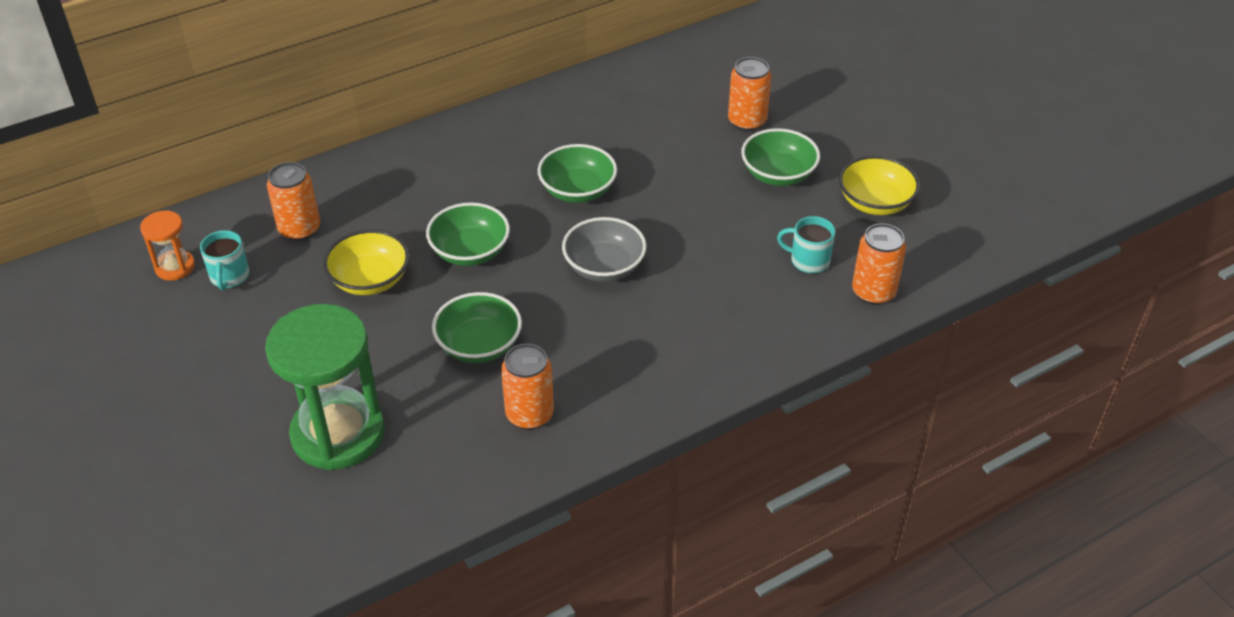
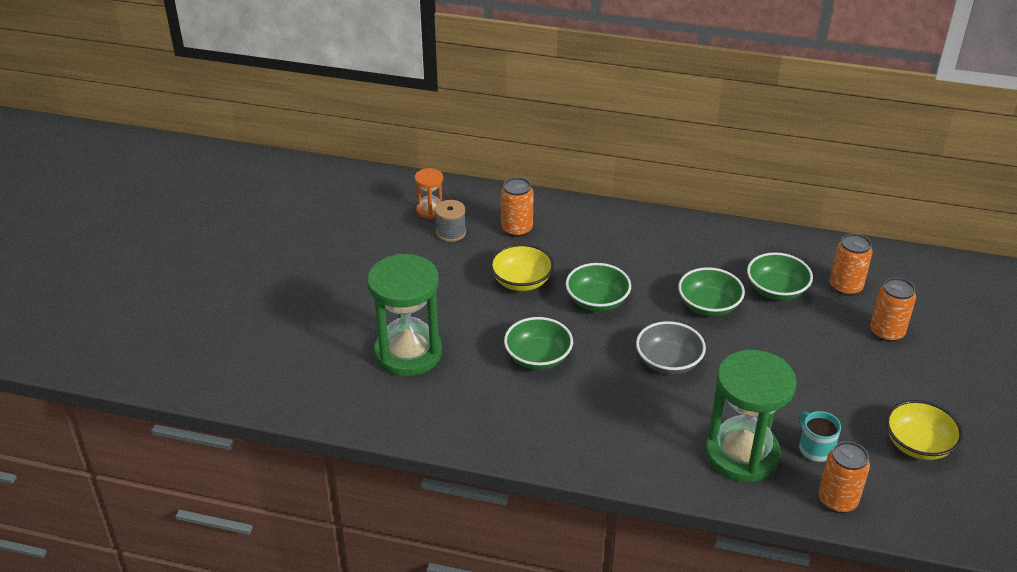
camera: 45 degrees right, 5 degrees down
(229, 277) = (451, 232): turquoise mug -> grey spool
(529, 414) = (519, 416): orange can -> orange can (845, 287)
(760, 307) = (742, 454): none -> green hourglass
(778, 174) = (865, 380): green bowl -> green bowl (776, 290)

